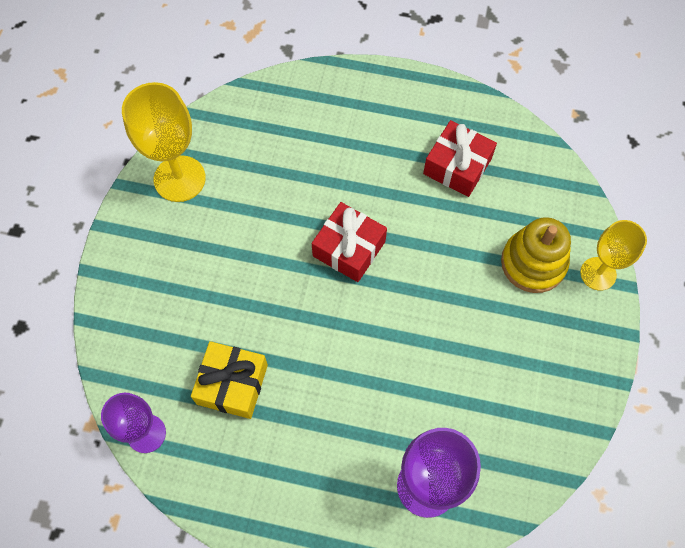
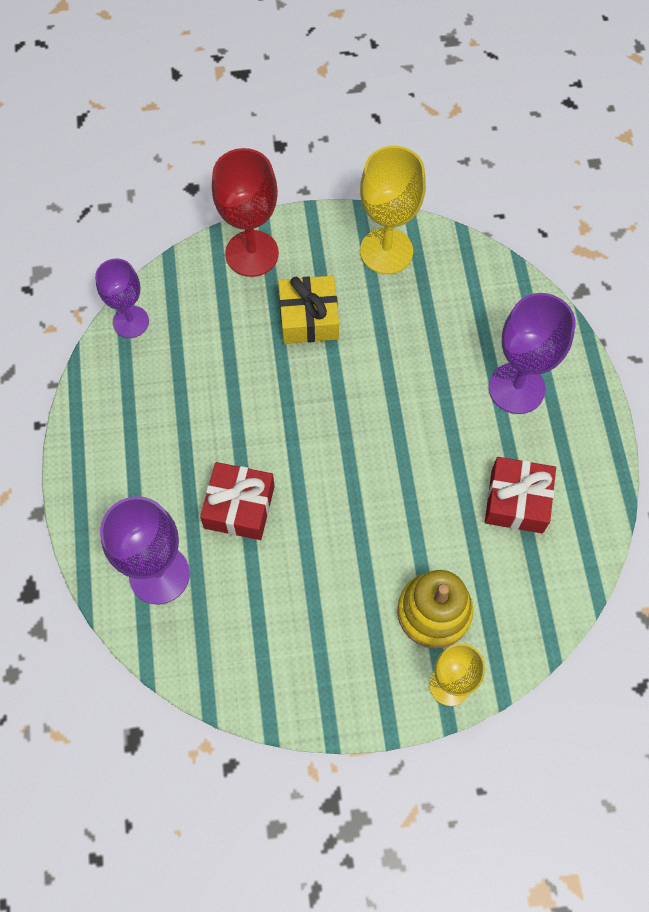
camera: 70 degrees right, 0 degrees up
(125, 294) = (252, 253): none -> red goblet
(232, 384) = (199, 373): yellow gift -> yellow gift (308, 318)
(349, 248) = (375, 426): red gift -> red gift (239, 507)
(357, 128) = (516, 388): none -> purple goblet

